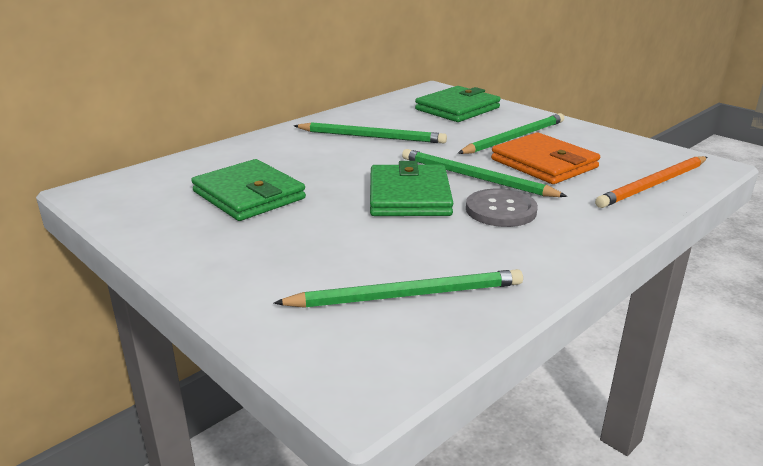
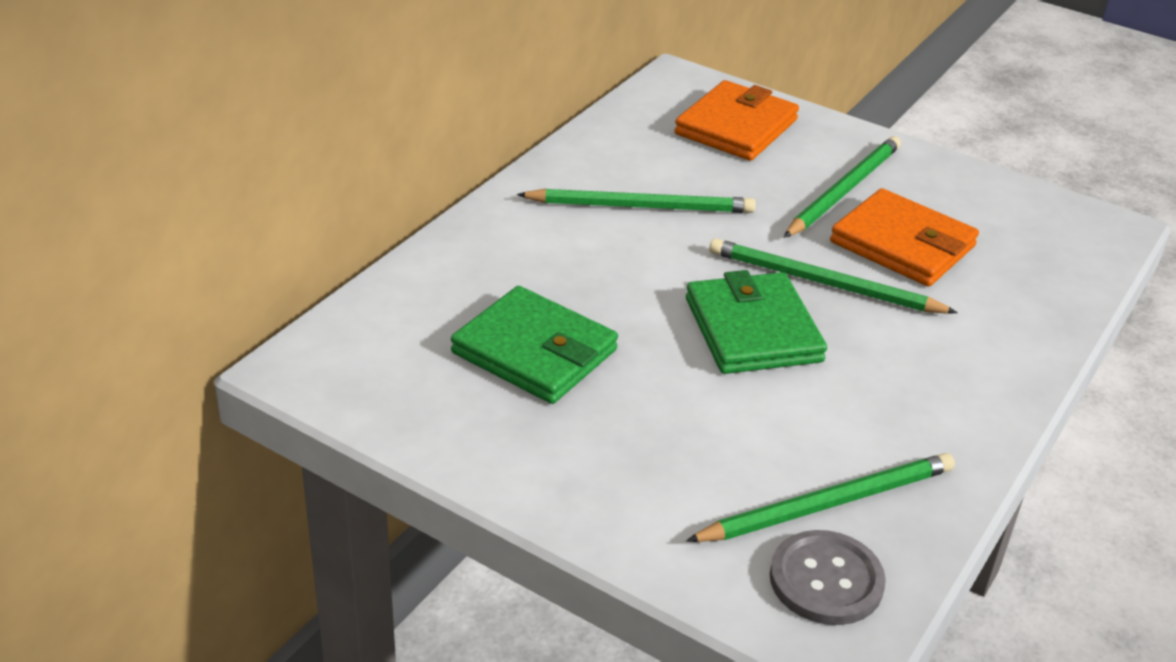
camera: 15 degrees left, 10 degrees up
(457, 109) = (736, 127): green wallet -> orange wallet
(501, 210) = (880, 344): grey button -> grey button (826, 580)
(653, 185) = (1052, 274): orange pencil -> none

